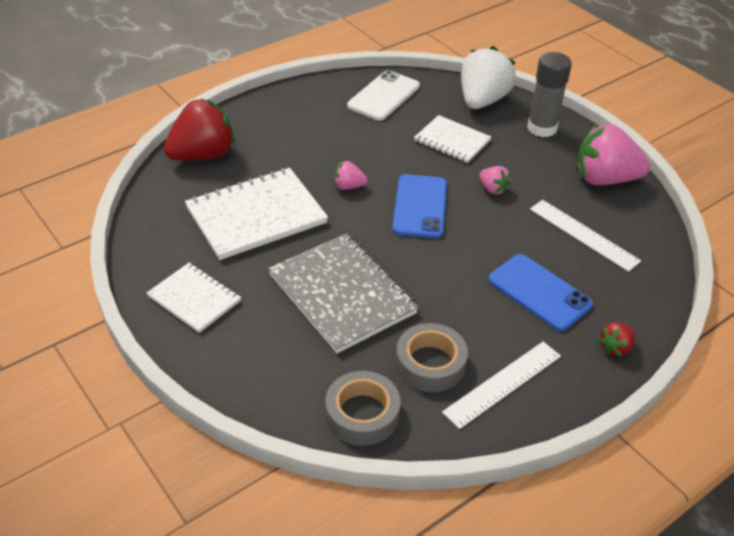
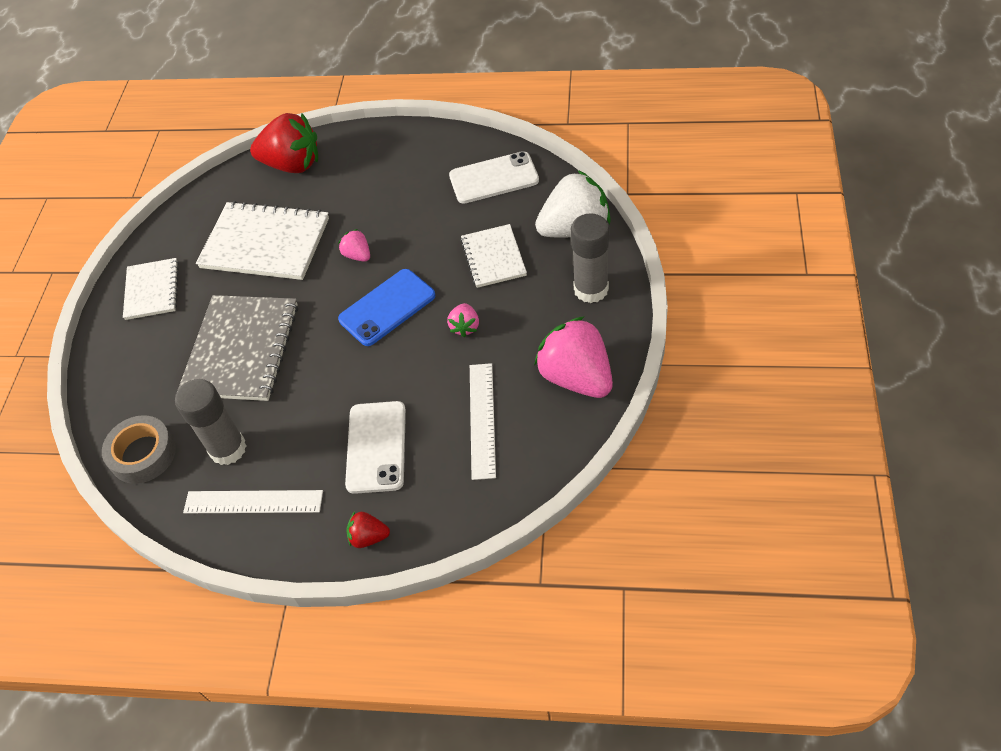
camera: 50 degrees right, 10 degrees up
(430, 364) = (228, 449): grey tape -> grey glue stick
(539, 292) = (376, 447): blue phone -> white phone

